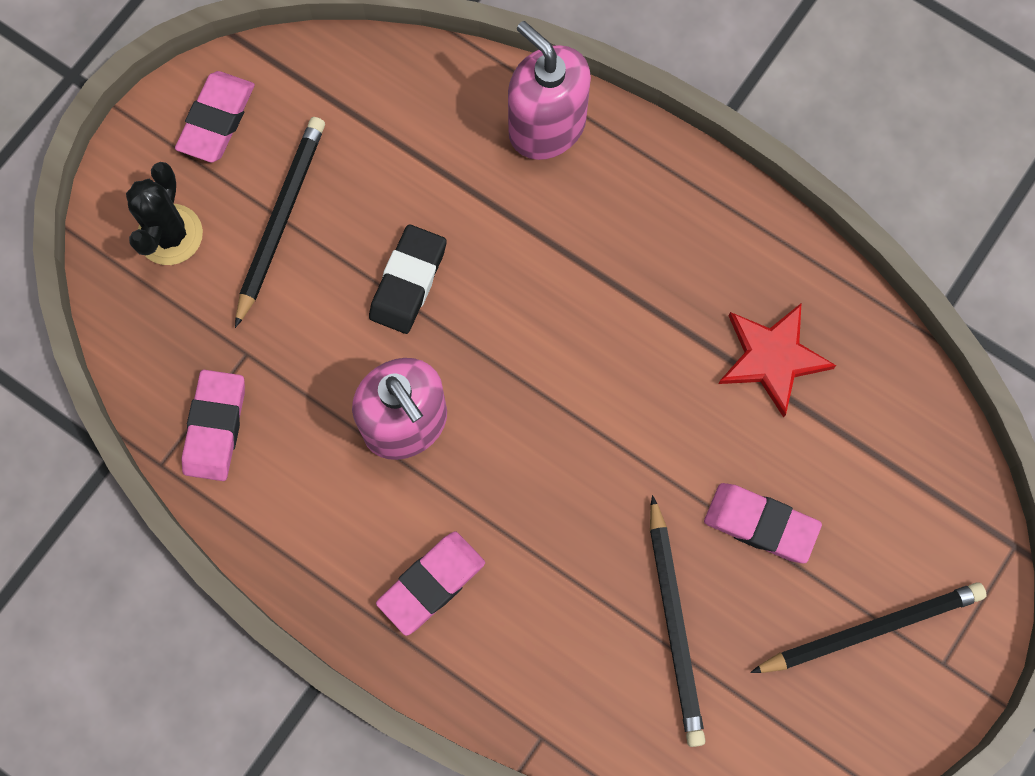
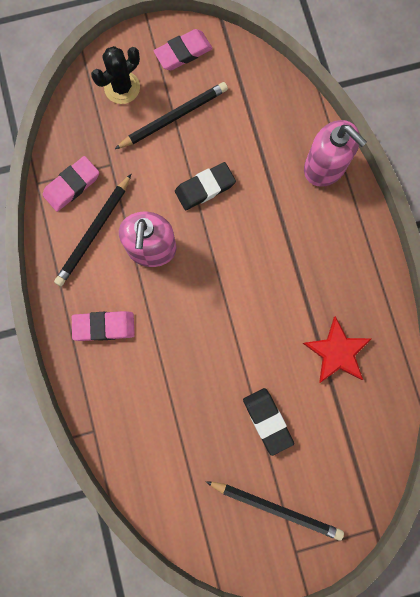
camera: 40 degrees right, 5 degrees up
(547, 126) = (325, 167): pink soap dispenser -> pink soap dispenser turned 135 degrees clockwise
(674, 624) = (191, 432): black pencil -> black pencil (94, 232)
(760, 524) = (267, 421): pink eraser -> black eraser

